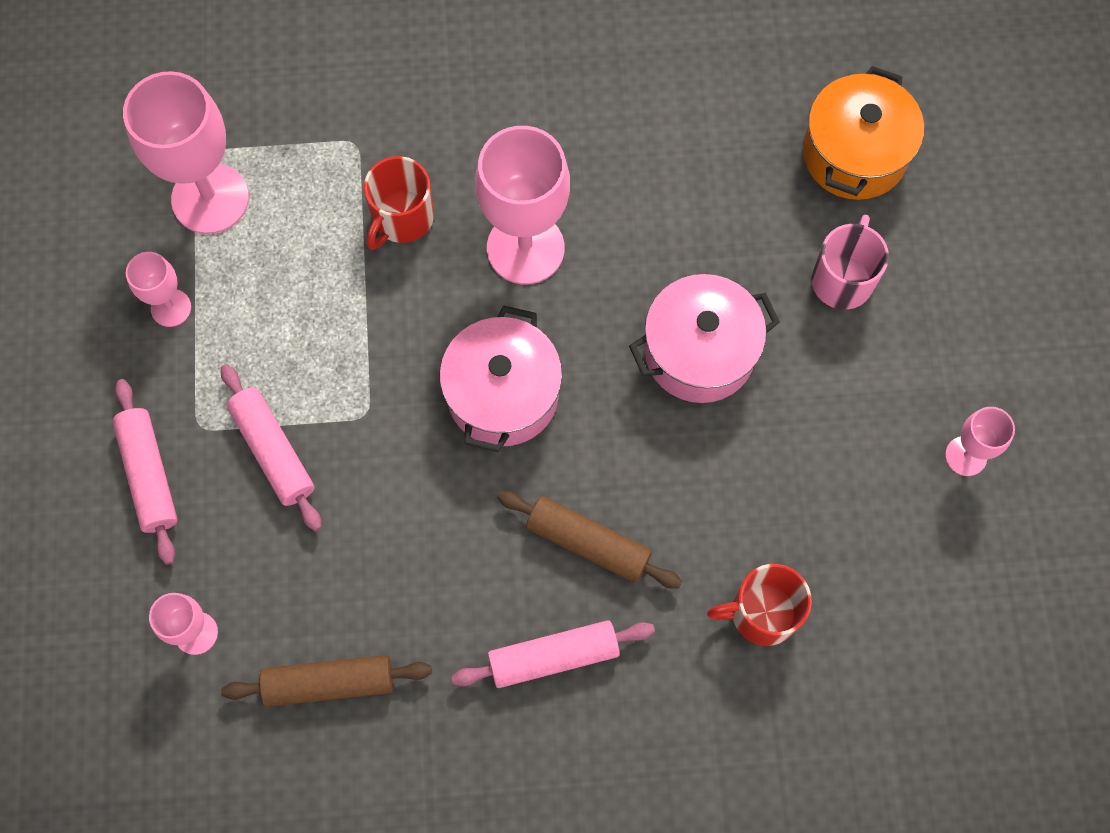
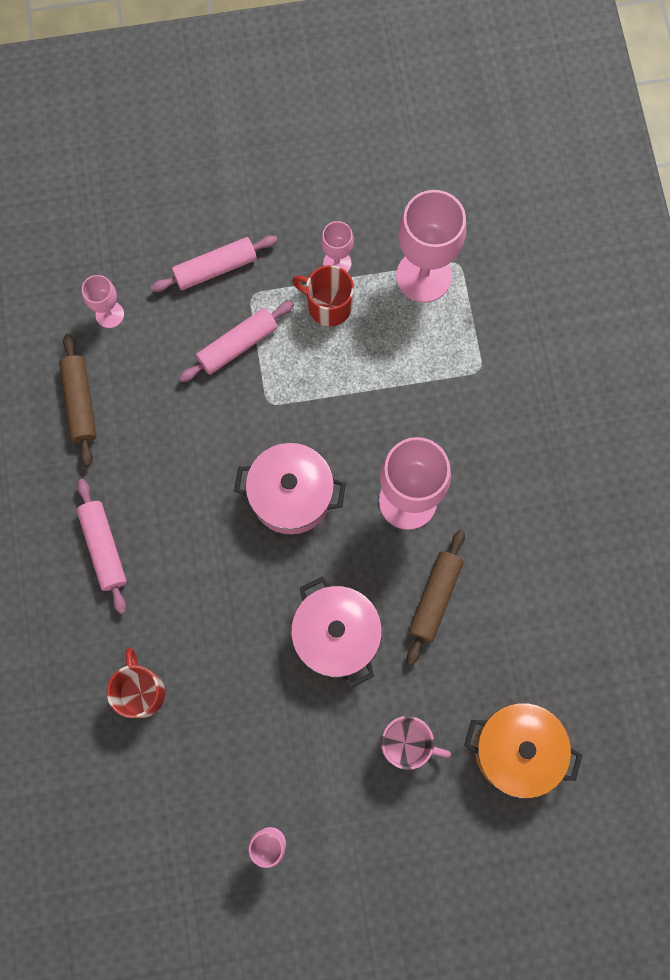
camera: 85 degrees right, 5 degrees up
(402, 218) = (422, 410): red mug -> red mug (328, 305)
(588, 543) = (185, 565): brown rolling pin -> brown rolling pin (435, 598)

